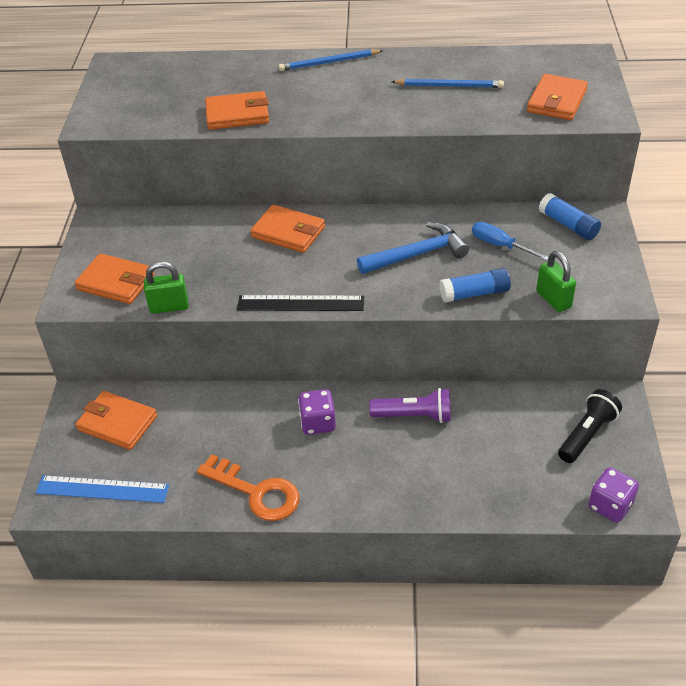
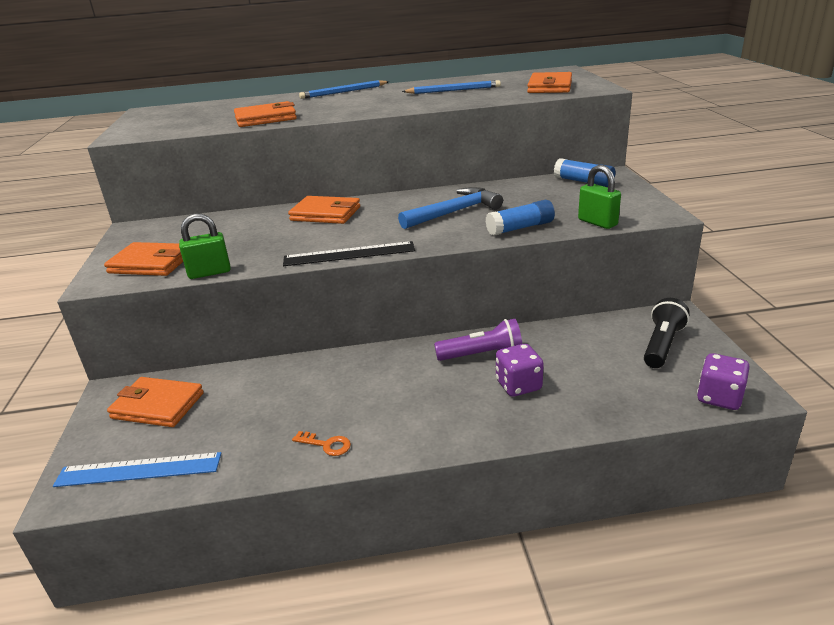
camera: 10 degrees left, 15 degrees down
(256, 492) = (326, 445): orange key -> orange key, size x0.47
(318, 423) = (382, 374): purple dice -> purple dice (518, 385)
(499, 245) = (529, 199): blue screwdriver -> none

